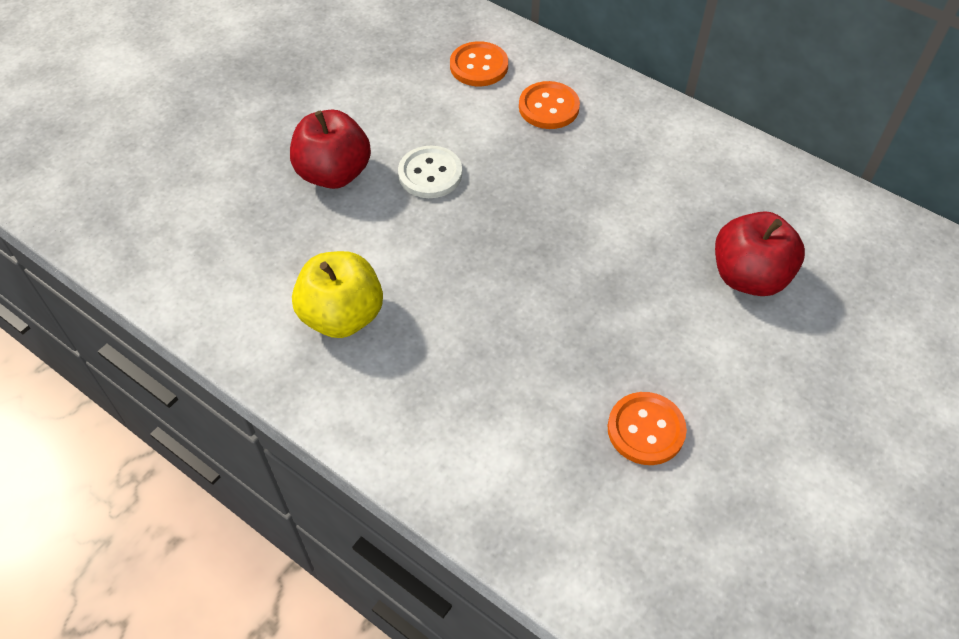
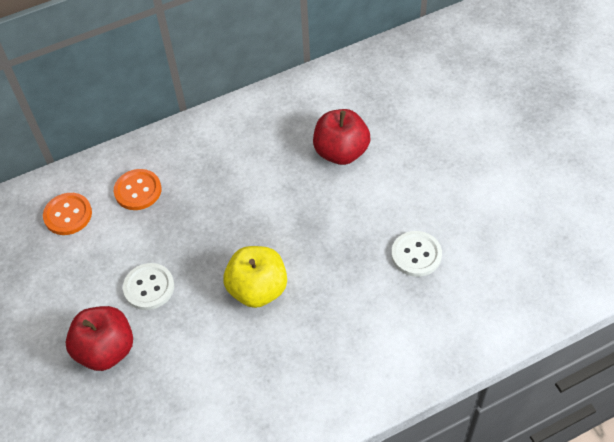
camera: 60 degrees left, 0 degrees up
(342, 316) = (239, 392): yellow apple -> yellow apple (258, 289)
(646, 430) = (416, 255): orange button -> white button

